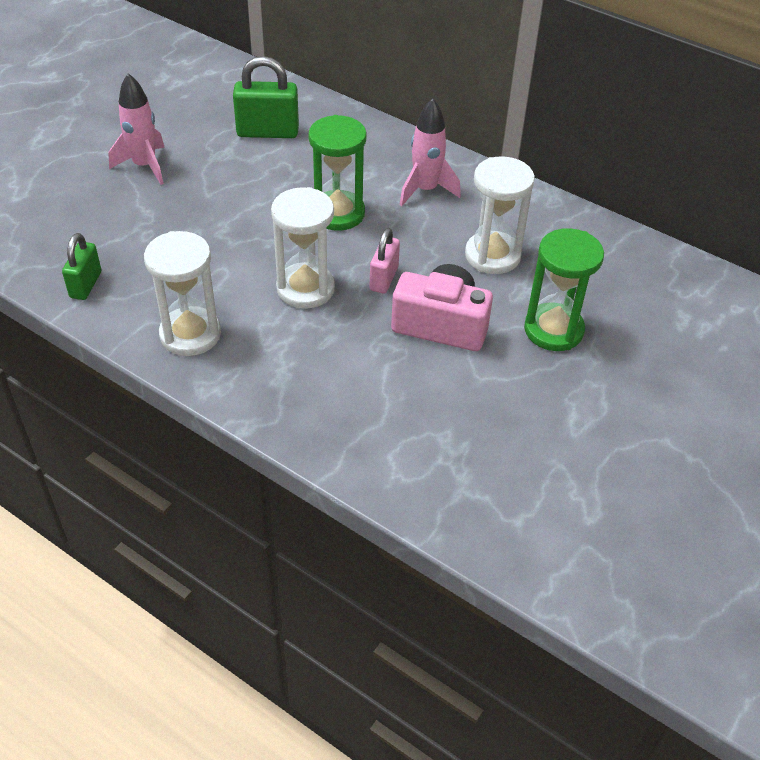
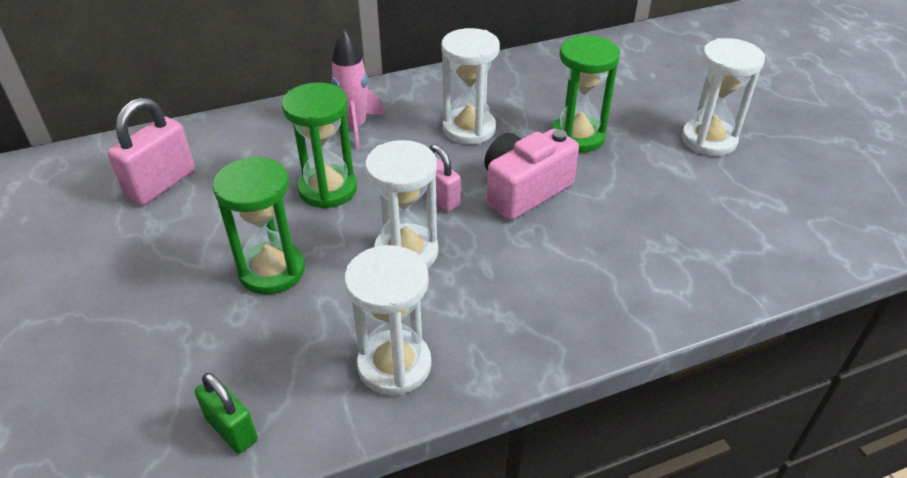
camera: 55 degrees left, 5 degrees down
(145, 166) = (95, 296): pink rocket -> none
(230, 230) = (272, 271): none -> green hourglass
(267, 132) = (161, 184): green padlock -> pink padlock
(648, 428) = (708, 140): none -> white hourglass

